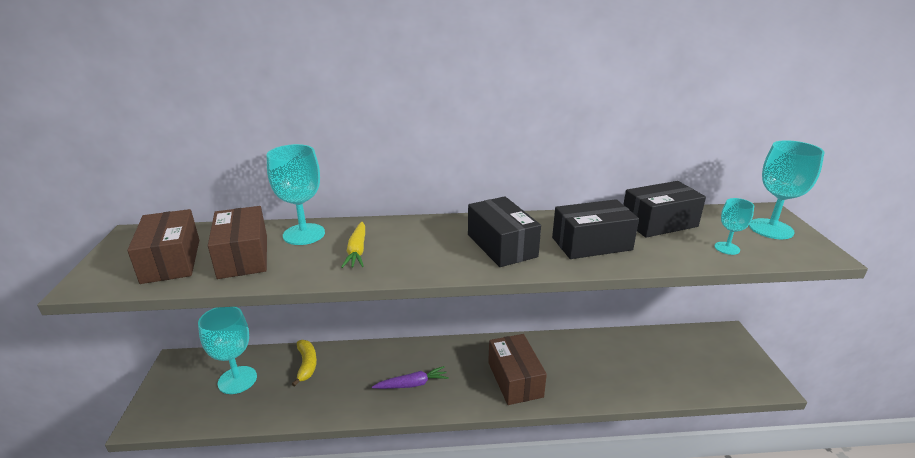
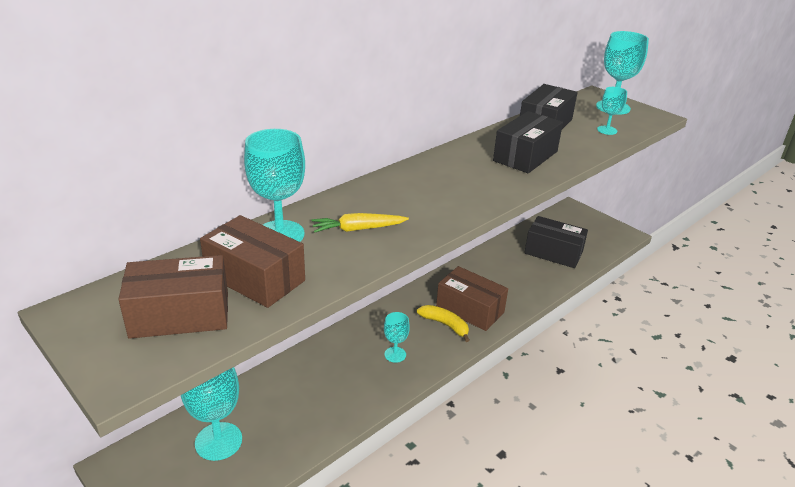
camera: 40 degrees left, 5 degrees up
(171, 261) = (180, 314): brown box -> brown box turned 45 degrees counterclockwise
(306, 365) = (275, 390): yellow banana -> yellow banana (445, 325)
(357, 251) = (358, 229): yellow carrot -> yellow carrot turned 120 degrees clockwise
(412, 384) = (395, 354): purple carrot -> turquoise goblet
(501, 245) = (467, 180): black box -> black box (553, 252)

